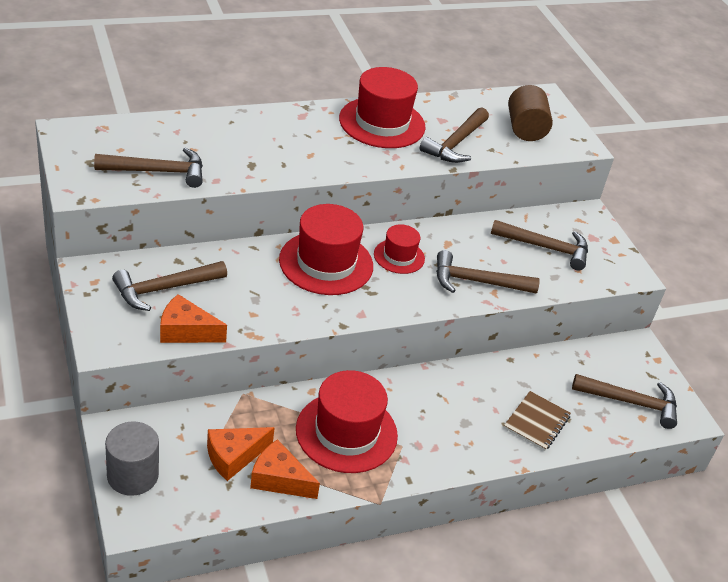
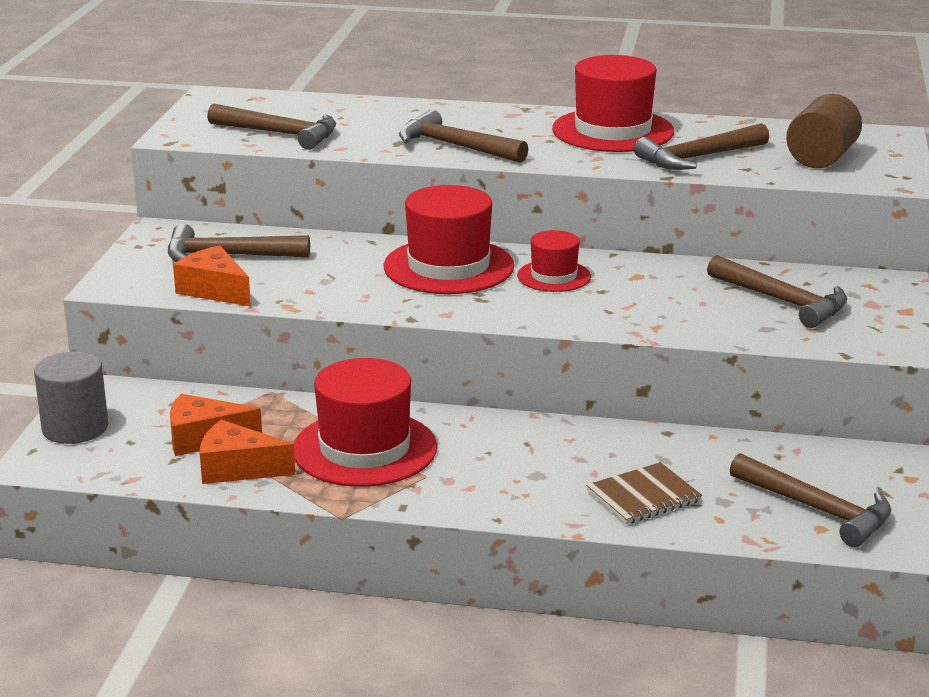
camera: 35 degrees right, 15 degrees down
(279, 479) = (237, 469): orange cheese -> orange cheese turned 45 degrees counterclockwise
(477, 282) = (641, 314): brown hammer -> brown hammer (455, 146)

